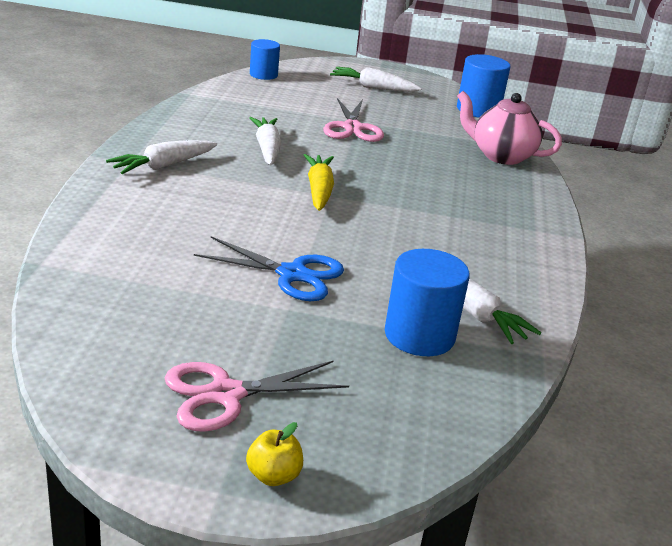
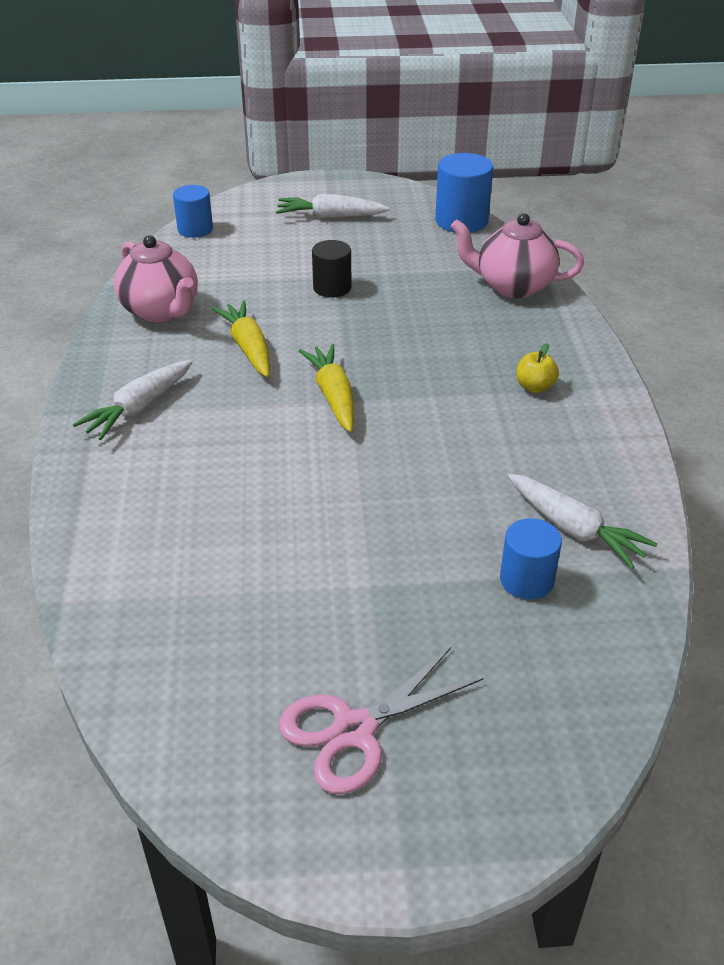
camera: 10 degrees left, 10 degrees up
(212, 115) = (161, 311): none -> pink teapot
(267, 149) = (248, 348): white carrot -> yellow carrot
(273, 475) = (451, 827): yellow apple -> yellow apple (534, 387)
(292, 274) = (355, 533): blue scissors -> none
(352, 128) = (332, 288): pink scissors -> black cylinder
(419, 335) = (526, 580): blue cylinder -> blue cylinder, size x0.66

